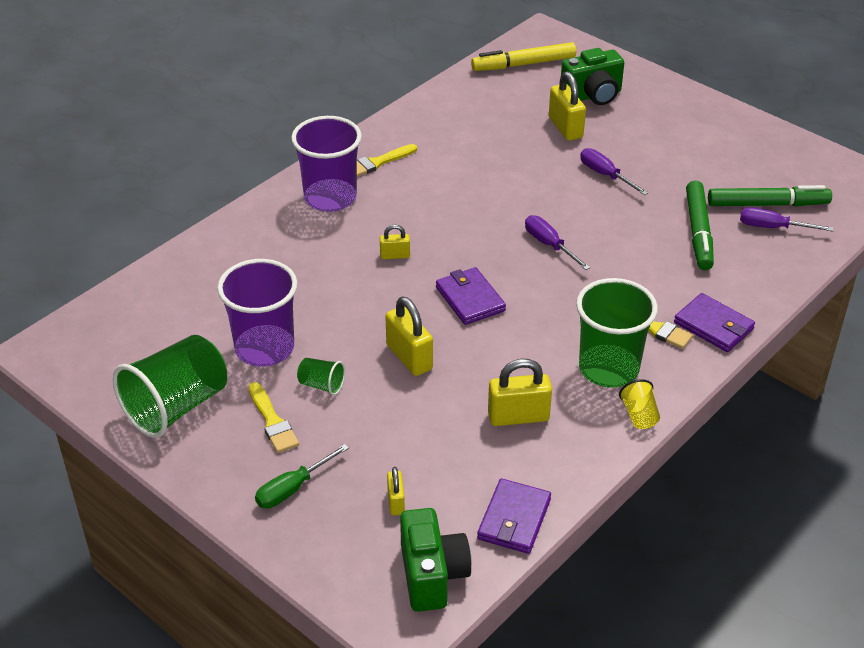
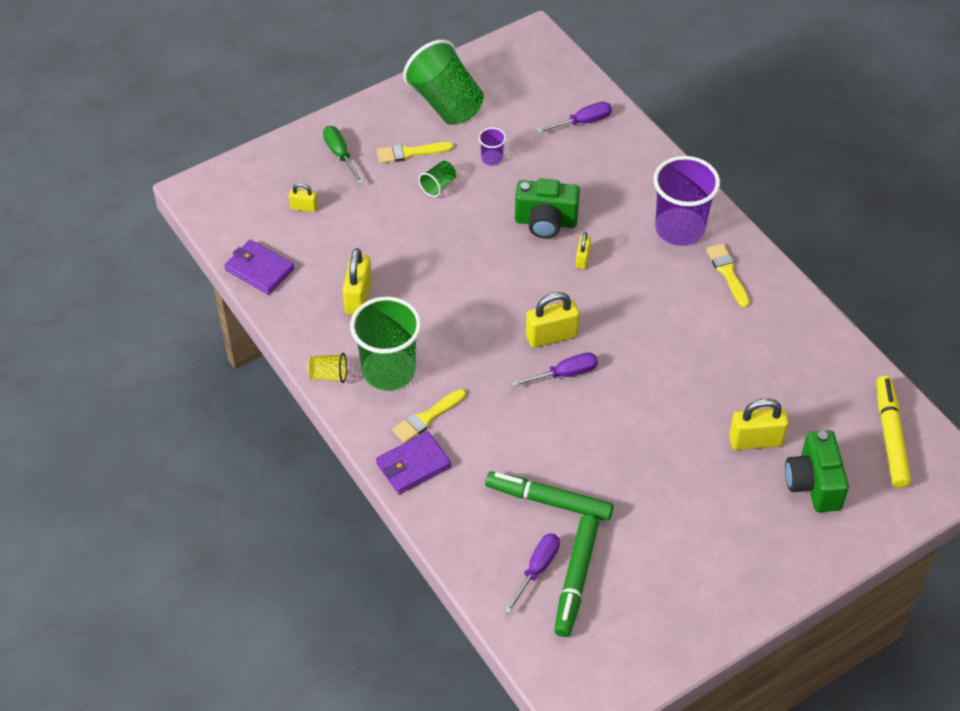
camera: 105 degrees right, 10 degrees up
(264, 348) = (492, 159): purple cup -> purple cup, size x0.44
(409, 357) = (450, 244): yellow padlock -> yellow padlock (551, 336)
(432, 575) = (232, 214): green camera -> green camera (545, 222)
(470, 299) = (508, 298): purple wallet -> none
(605, 175) = (662, 451): purple screwdriver -> purple screwdriver (582, 122)

